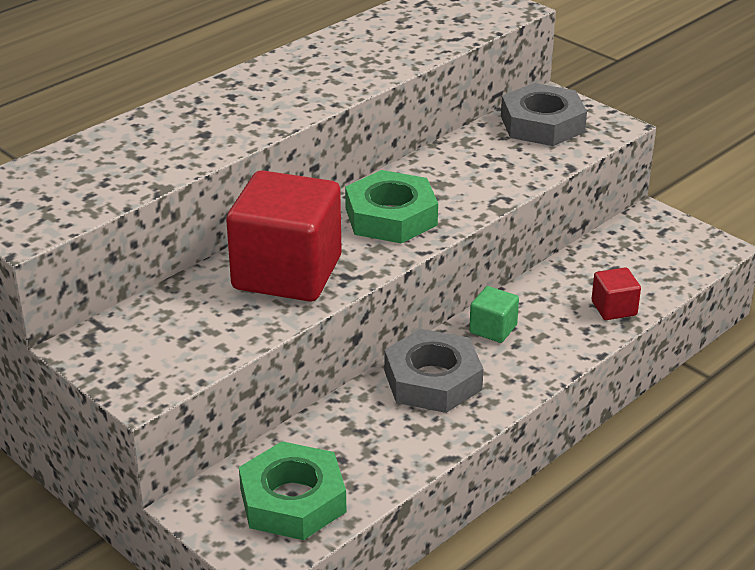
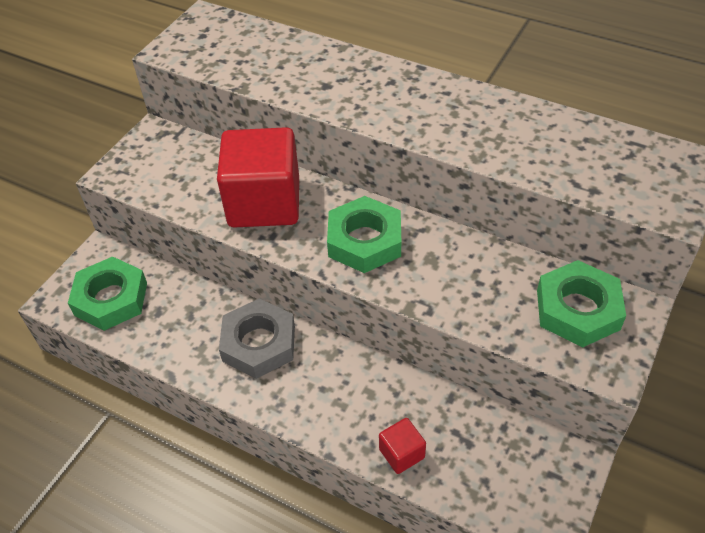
camera: 75 degrees right, 15 degrees up
(493, 329) = (337, 368): green cube -> none
(542, 124) = (577, 309): grey nut -> green nut

